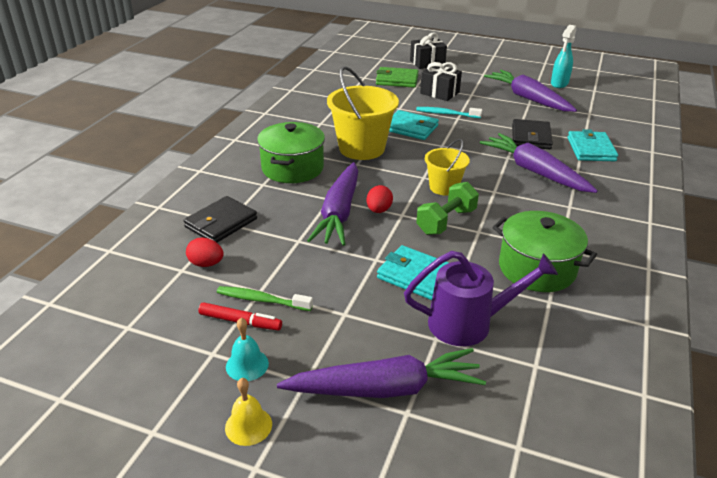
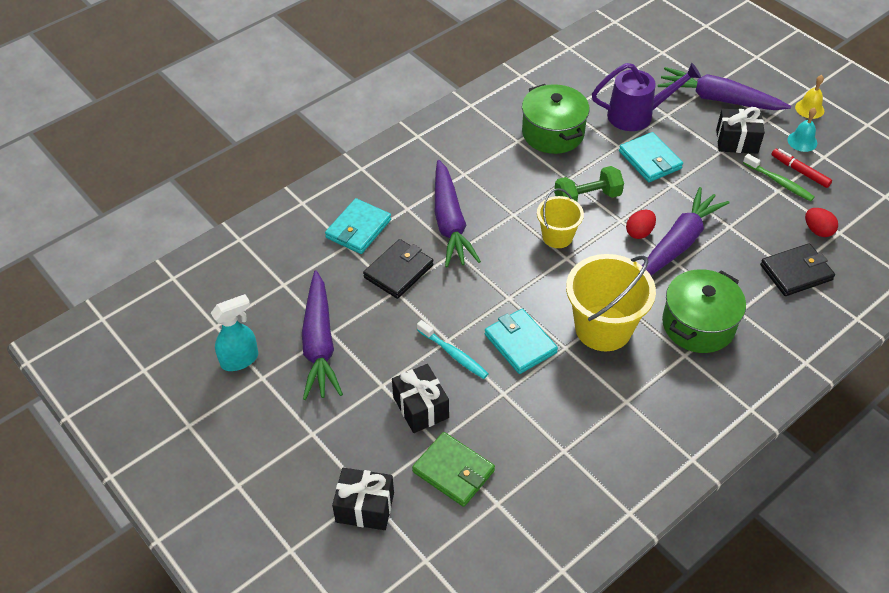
camera: 150 degrees left, 15 degrees up
(331, 333) = (736, 141): none -> black gift
(469, 323) = (637, 115): purple watering can -> purple watering can turned 150 degrees clockwise

